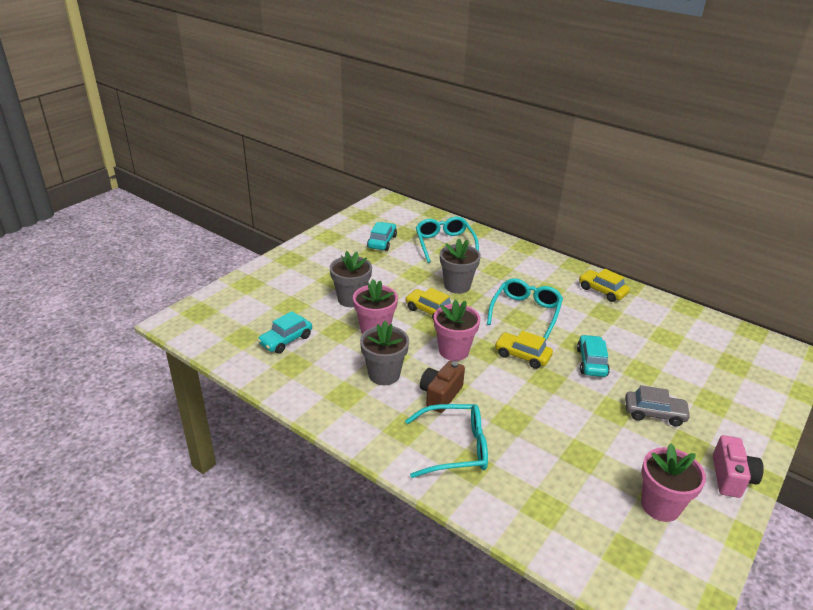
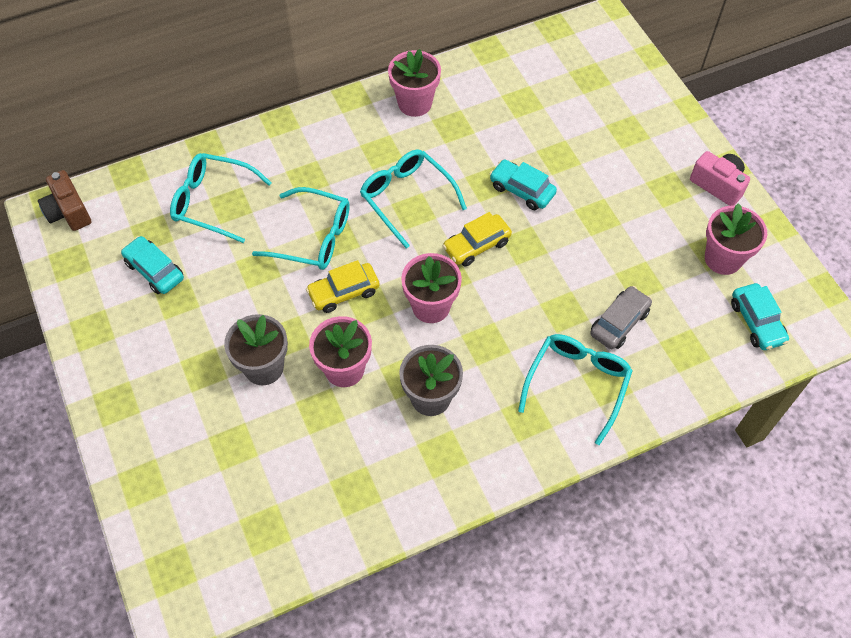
camera: 60 degrees left, 25 degrees up
(286, 340) = (303, 479): turquoise car -> turquoise car (757, 322)
(440, 395) = (495, 357): brown camera -> brown camera (68, 212)
(457, 286) = (312, 237): grey flower pot -> turquoise glasses
(602, 291) = (415, 103): yellow car -> pink flower pot
(654, 413) = (619, 187): grey car -> grey car (619, 322)

